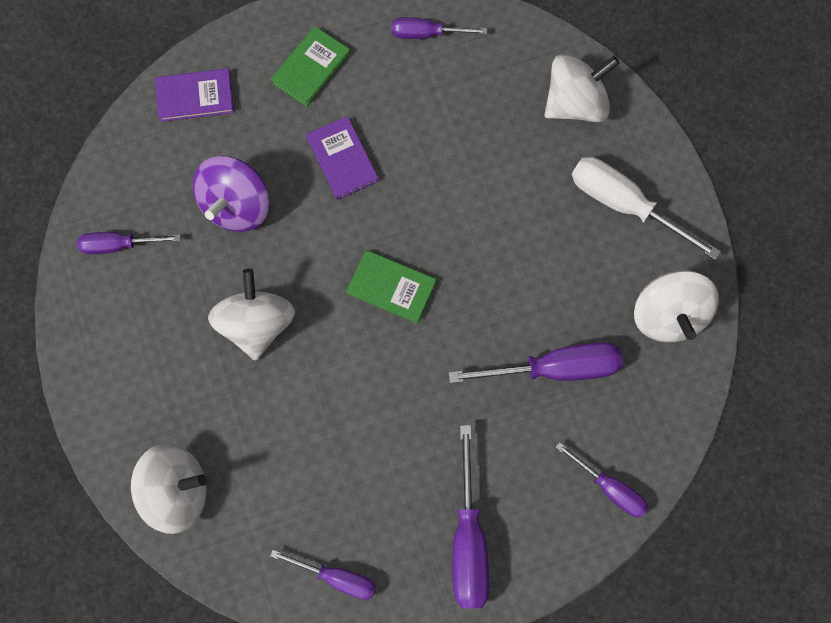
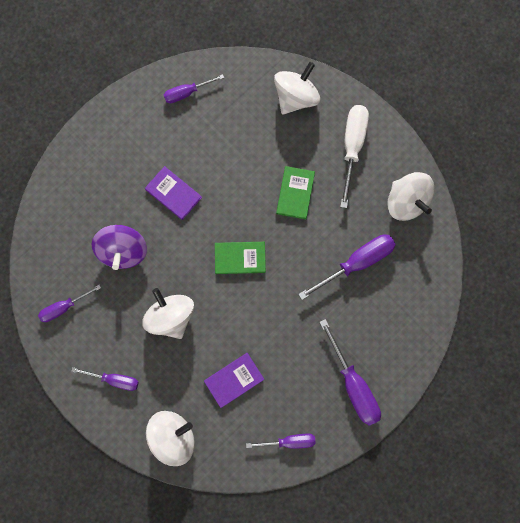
camera: 25 degrees left, 5 degrees up
(195, 96) = (64, 194): purple book -> purple book (234, 380)
(311, 68) = (127, 145): green book -> green book (295, 193)
(609, 488) = (418, 317): purple screwdriver -> purple screwdriver (114, 379)
(624, 205) = (352, 147): white screwdriver -> white screwdriver turned 90 degrees clockwise

